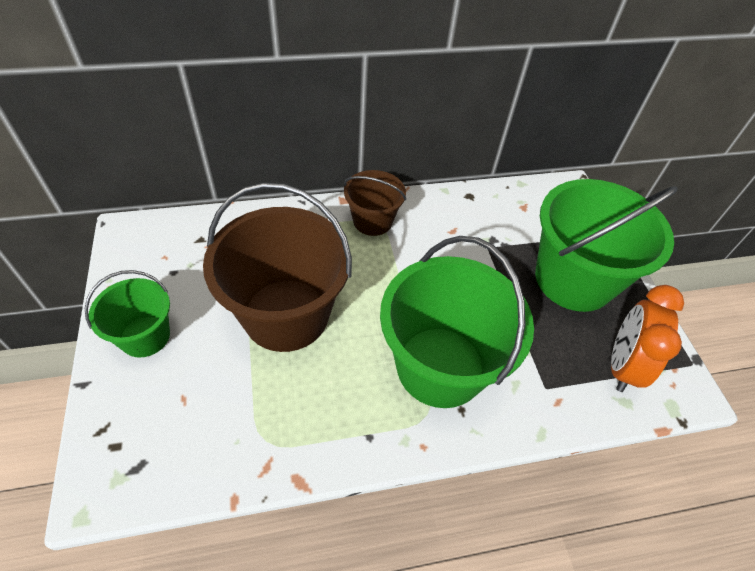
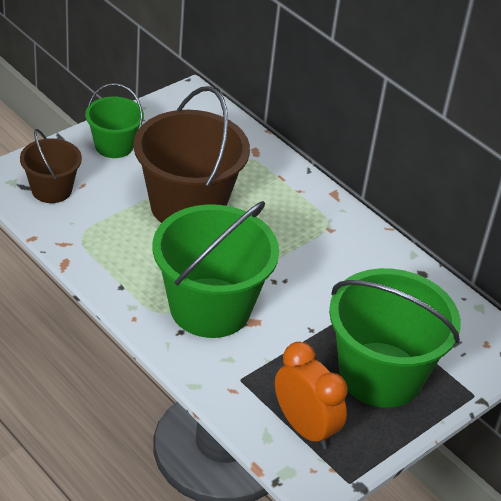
camera: 60 degrees right, 10 degrees down
(372, 221) = (327, 219): brown bucket -> brown bucket (51, 190)
(621, 365) = (305, 428): orange clock -> orange clock turned 60 degrees clockwise

